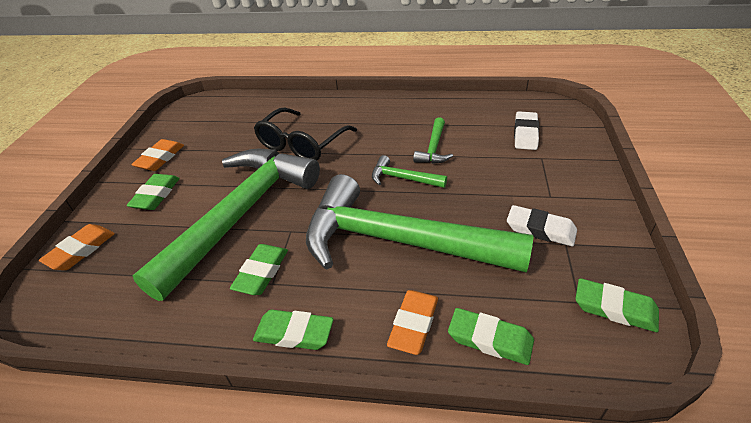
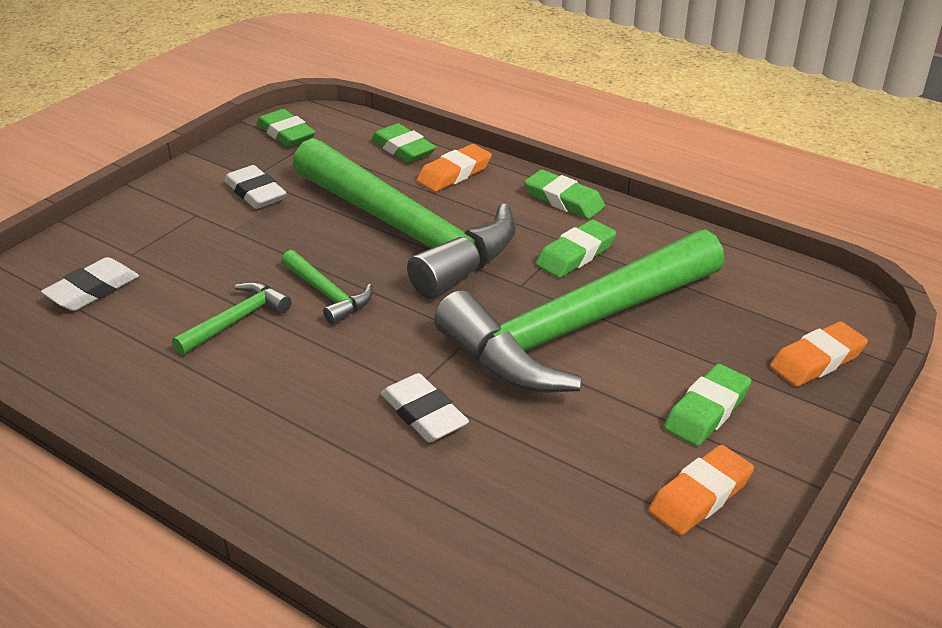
camera: 155 degrees left, 5 degrees down
(301, 144) = (424, 414): black glasses -> white eraser

